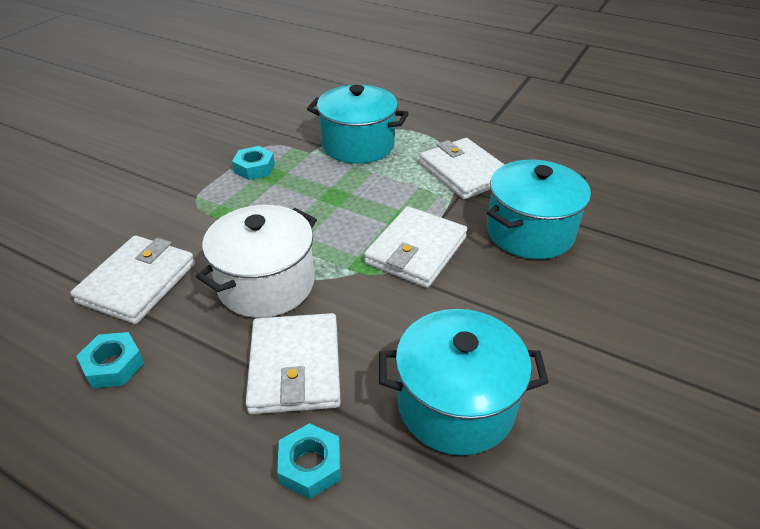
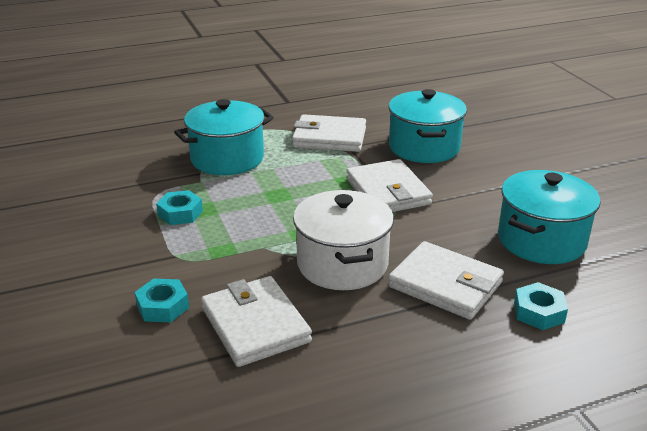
camera: 50 degrees left, 10 degrees down
(113, 365) = (347, 369): turquoise nut -> turquoise nut (163, 306)

